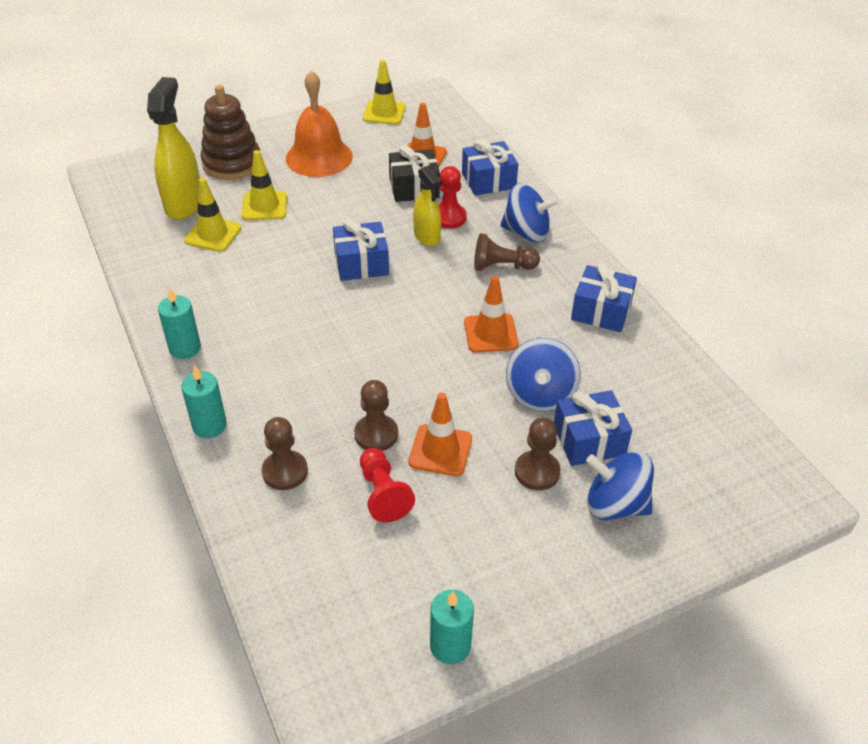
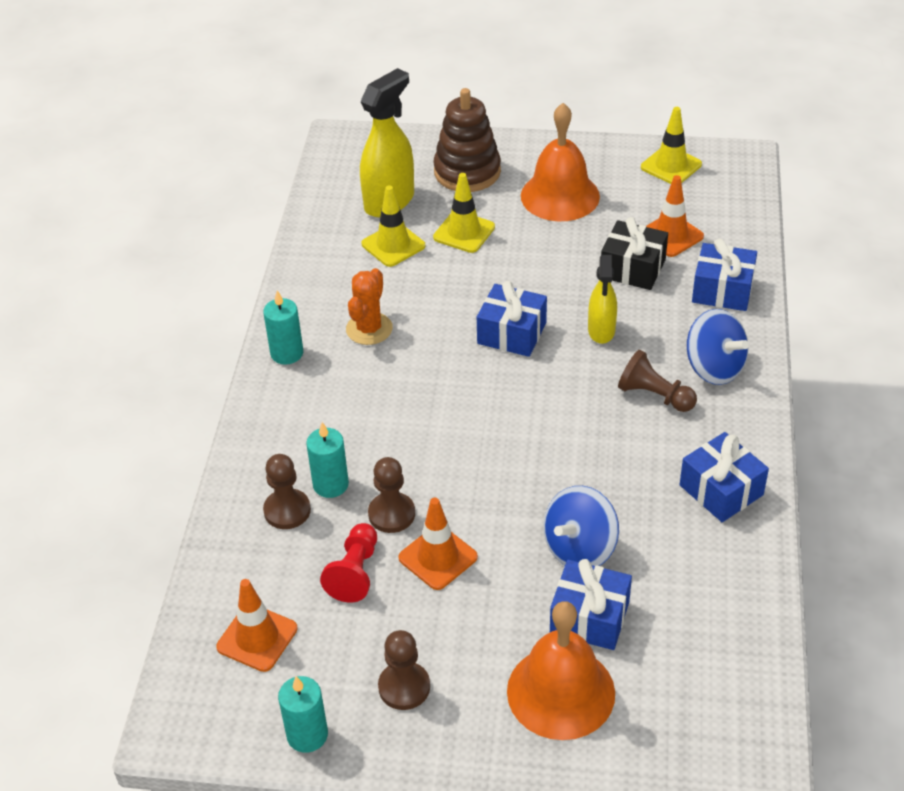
camera: 35 degrees right, 0 degrees up
(209, 425) = (255, 437): turquoise candle -> turquoise candle (330, 484)
(243, 303) = (369, 329): none -> orange cactus
(449, 217) = (642, 317): red pawn -> none
(491, 333) = (582, 463): orange traffic cone -> orange traffic cone (257, 638)
(537, 472) = (511, 622): brown pawn -> brown pawn (404, 687)
(615, 505) = (561, 692): blue spinning top -> orange bell

